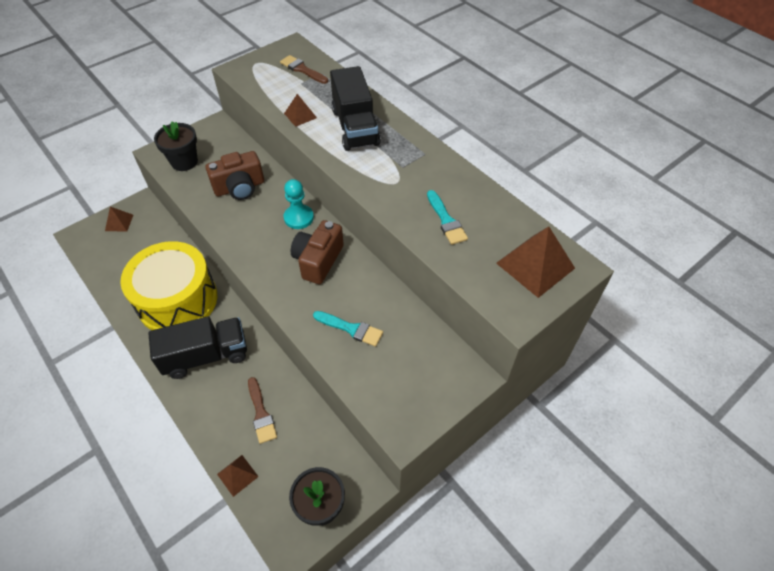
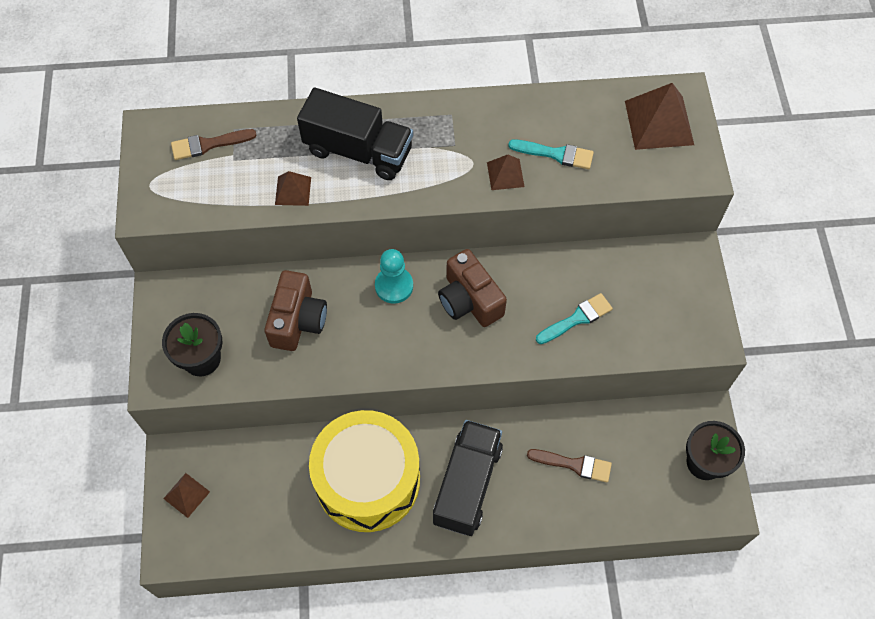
camera: 55 degrees left, 10 degrees up
(237, 475) = (627, 519): brown pyramid -> brown pyramid (505, 174)

